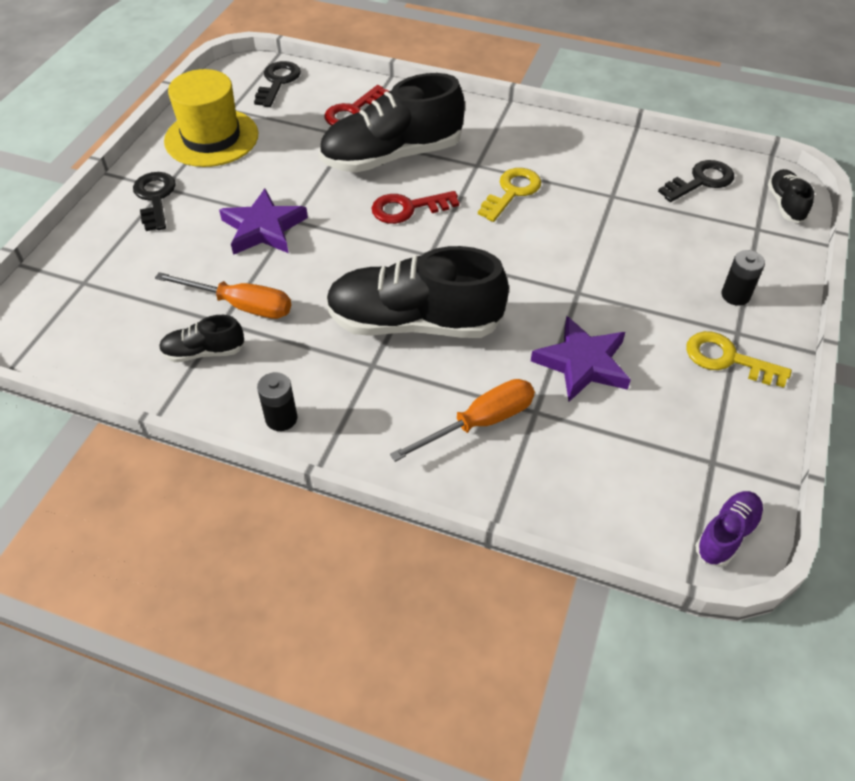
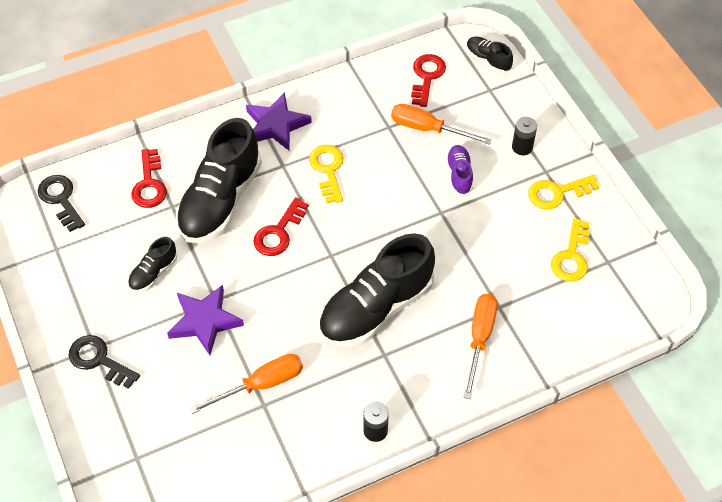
camera: 45 degrees left, 5 degrees up
(204, 352) = (279, 432): black shoe -> black shoe (153, 273)
(211, 138) = (74, 283): yellow hat -> none
(582, 363) = (491, 257): purple star -> purple star (276, 125)
(650, 220) = (428, 129): none -> orange screwdriver
(674, 426) = (571, 256): none -> yellow key
(701, 181) = (427, 77): black key -> red key
(726, 534) = (650, 297): purple shoe -> purple shoe (459, 175)

